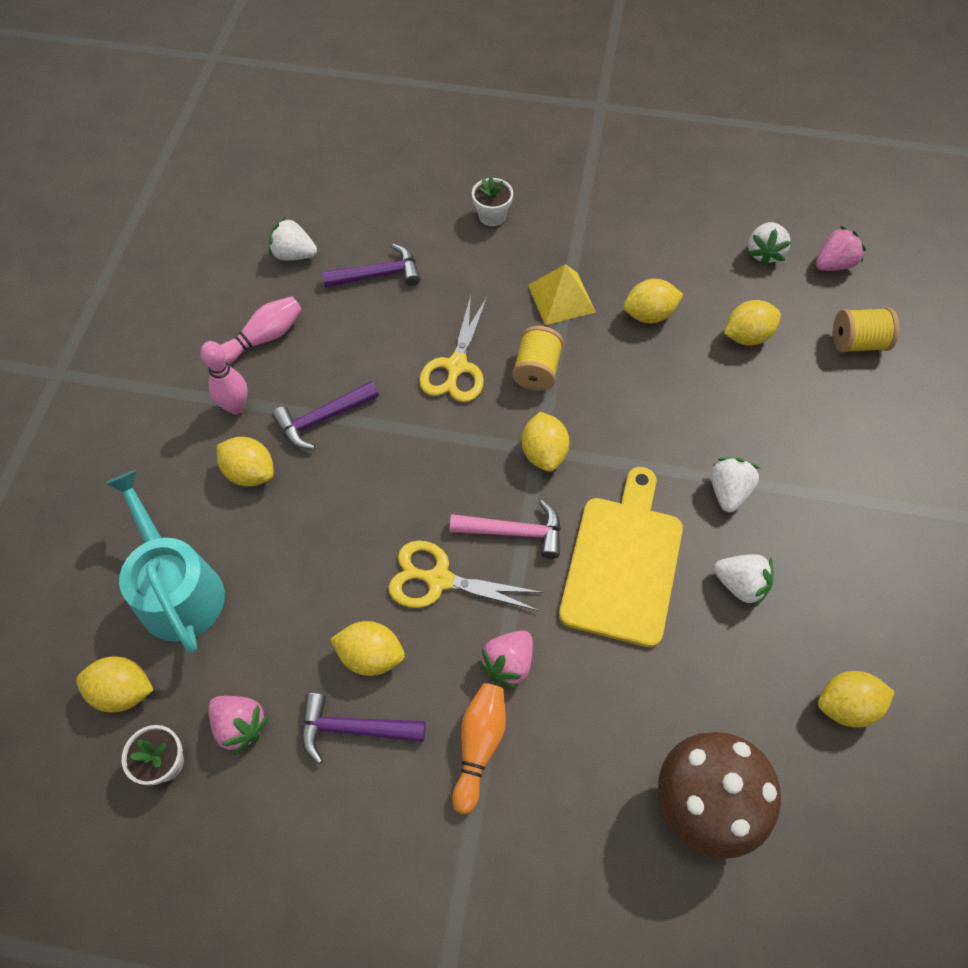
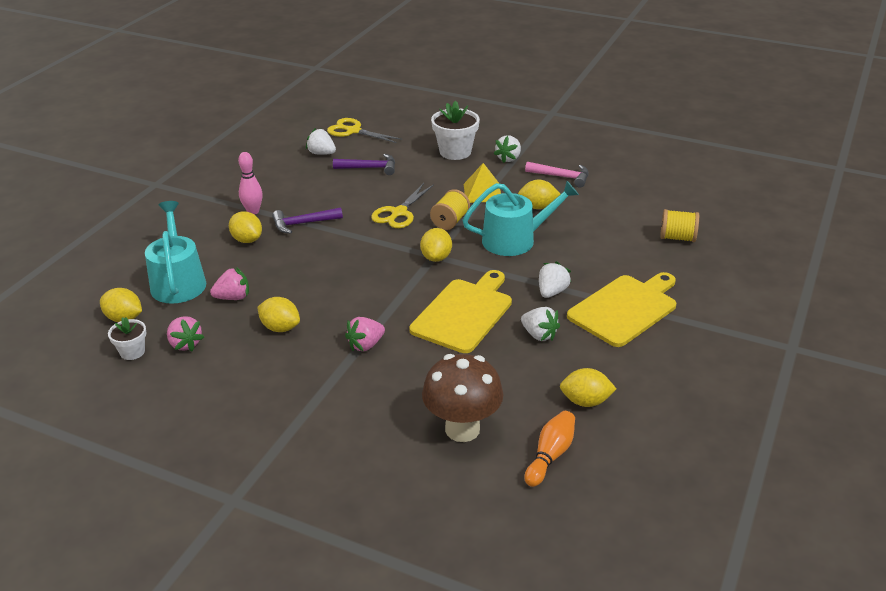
camera: 15 degrees right, 25 degrees down
(264, 338) = (285, 185): pink bowling pin -> none
(354, 729) = (253, 357): purple hammer -> none
(439, 580) = (340, 302): yellow scissors -> yellow scissors (353, 131)
(479, 746) = (328, 377): orange bowling pin -> orange bowling pin (550, 455)
(492, 216) = (455, 152): white flower pot -> white flower pot, size x1.75
(514, 532) = (399, 289): pink hammer -> pink hammer (561, 177)
(641, 392) = (515, 240): none -> turquoise watering can
(747, 336) = (600, 225): yellow lemon -> none
(764, 253) = (631, 189): white strawberry -> white strawberry (508, 158)
(833, 264) = (678, 200): pink strawberry -> pink strawberry (233, 297)
(836, 504) = (625, 308): none -> yellow cutting board

